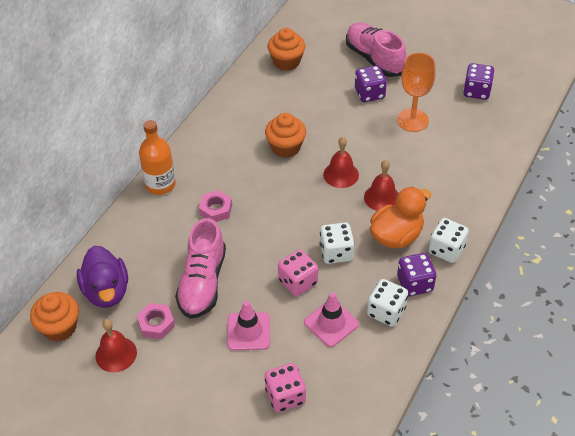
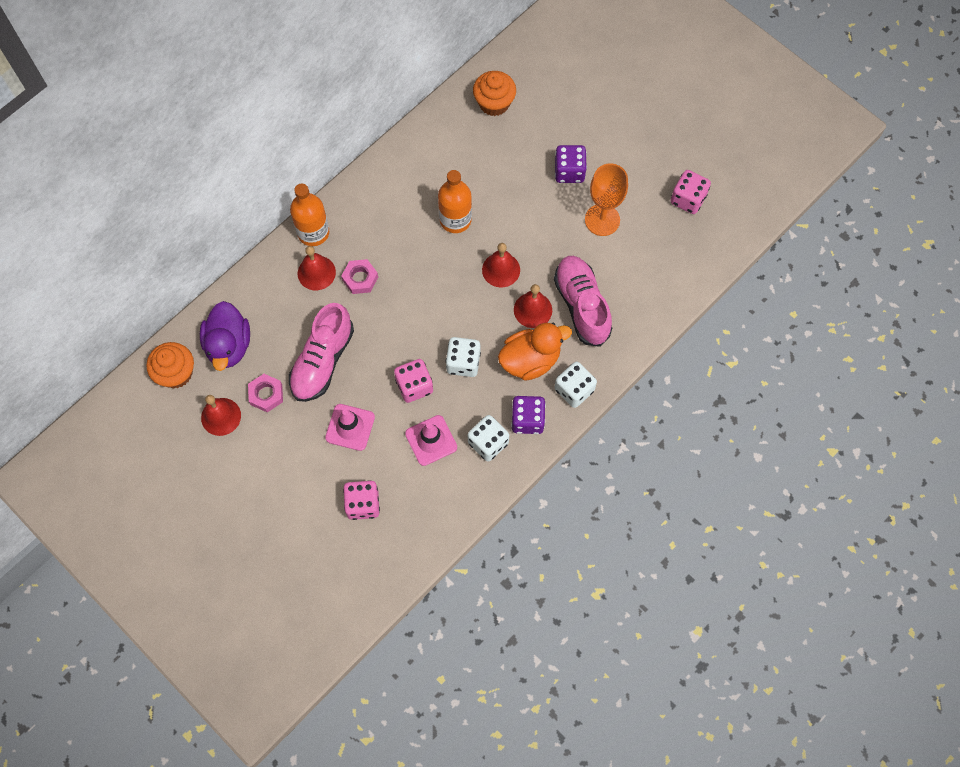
camera: 15 degrees right, 20 degrees up
(173, 214) = (316, 272): none -> red bell
(285, 147) = (455, 219): orange cupcake -> orange bottle
(374, 59) = (592, 124): pink shoe -> pink shoe (582, 305)
(476, 91) = (688, 199): purple dice -> pink dice

